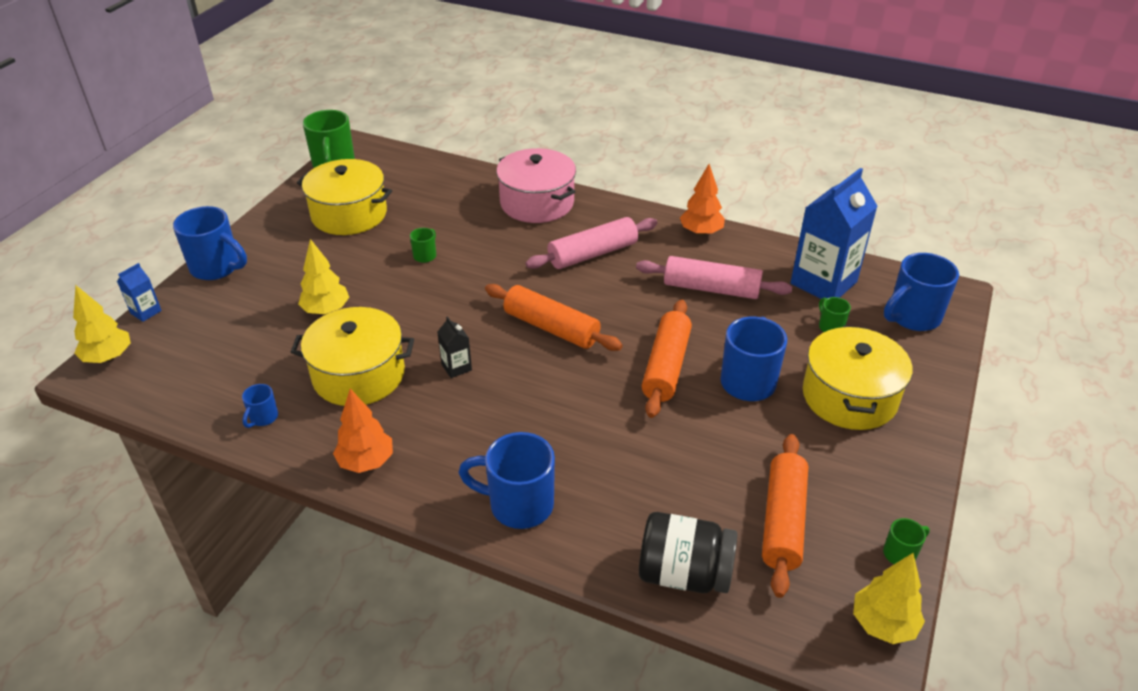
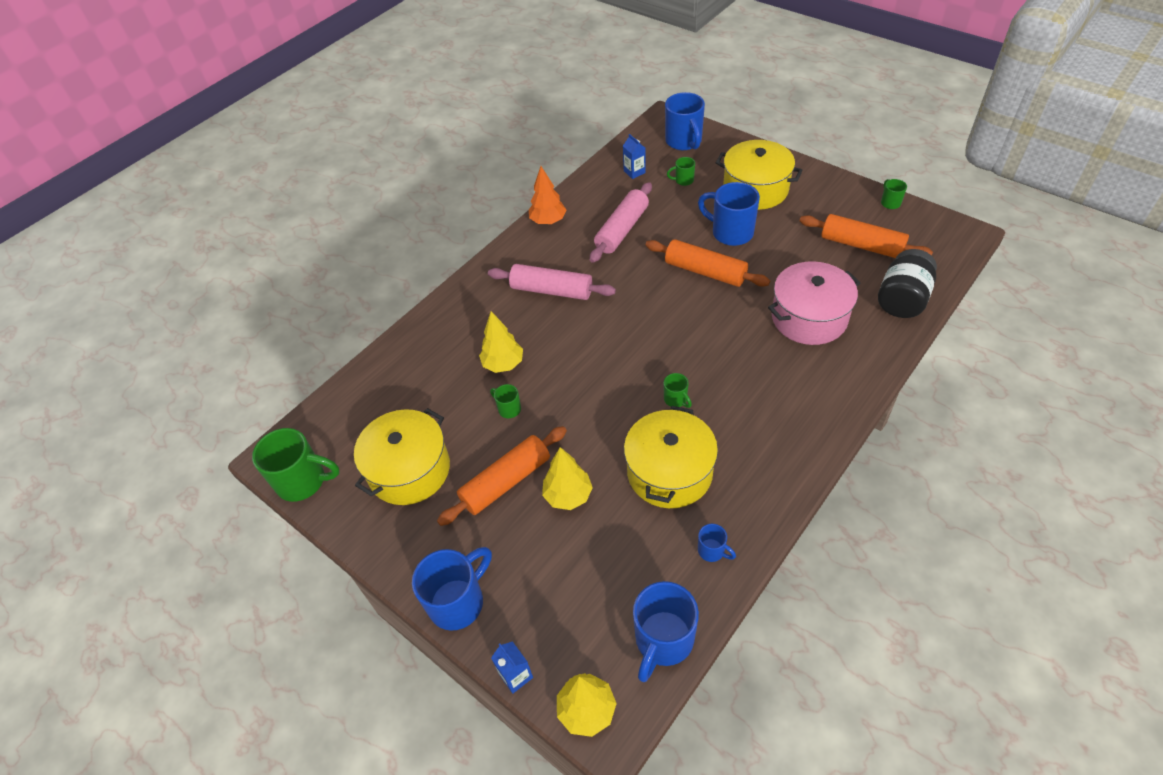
camera: 70 degrees left, 10 degrees up
(366, 462) = (779, 471): orange tree -> none
(456, 367) = (676, 399): black carton -> green mug
(518, 505) = (836, 376): blue mug -> blue mug (663, 640)
(537, 203) = (459, 317): pink pot -> pink pot (809, 317)
(551, 328) = (642, 331): orange rolling pin -> orange rolling pin (506, 481)
(593, 254) = (551, 290): pink rolling pin -> pink rolling pin turned 60 degrees counterclockwise
(823, 283) = (634, 172): blue carton -> blue carton, size x0.43
(882, 624) = (941, 223): yellow tree -> yellow tree (503, 364)

